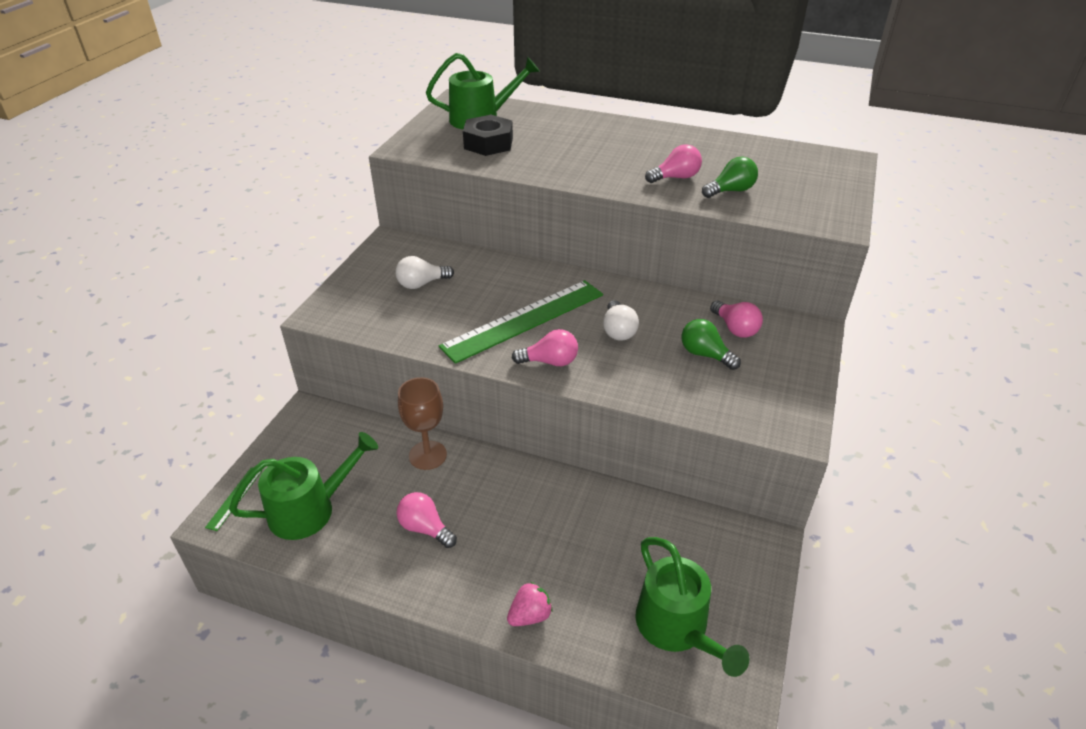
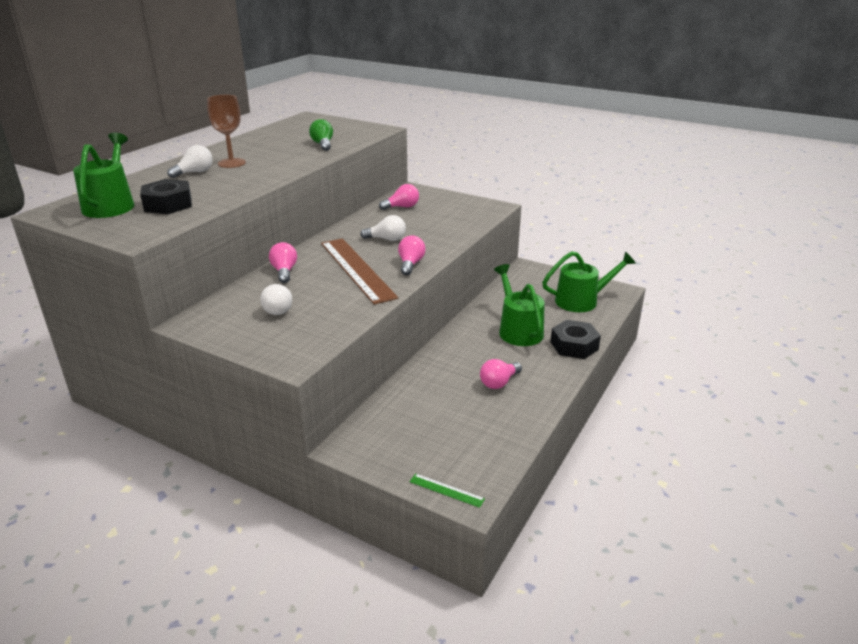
camera: 80 degrees left, 10 degrees down
(310, 509) = (470, 441): green watering can -> green watering can (518, 330)
(427, 455) = (424, 379): brown goblet -> brown goblet (231, 163)
(524, 320) = (357, 269): green ruler -> brown ruler
(530, 615) = (574, 346): pink strawberry -> black nut
(584, 135) = (194, 172): none -> white light bulb
(675, 177) = (292, 155): pink light bulb -> pink light bulb (284, 271)
(705, 354) = (423, 218): green light bulb -> none

